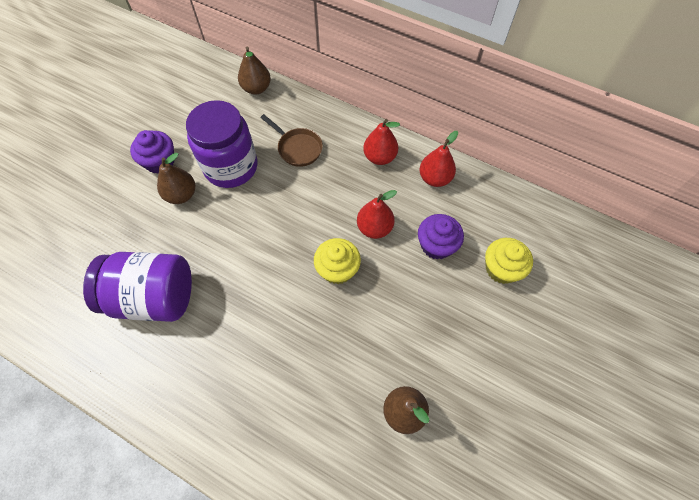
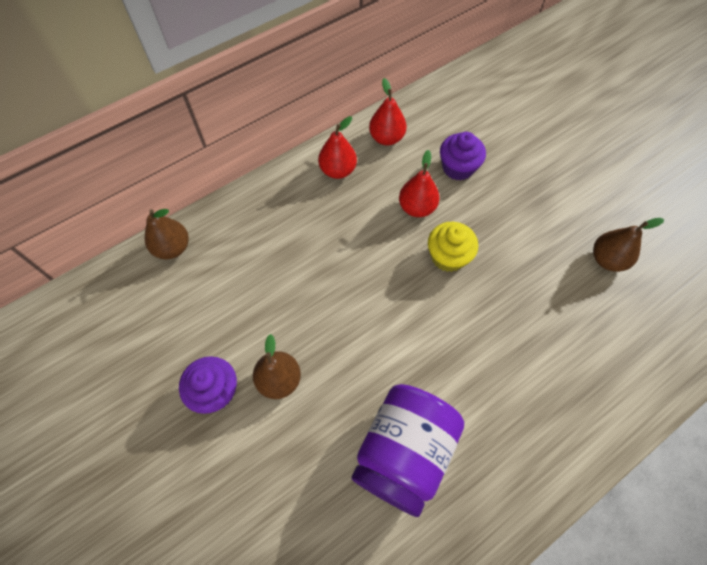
camera: 65 degrees left, 0 degrees up
(231, 167) = (269, 313): purple jar -> none
(297, 148) = (283, 237): brown pan -> none
(501, 269) = (501, 133): yellow cupcake -> none

